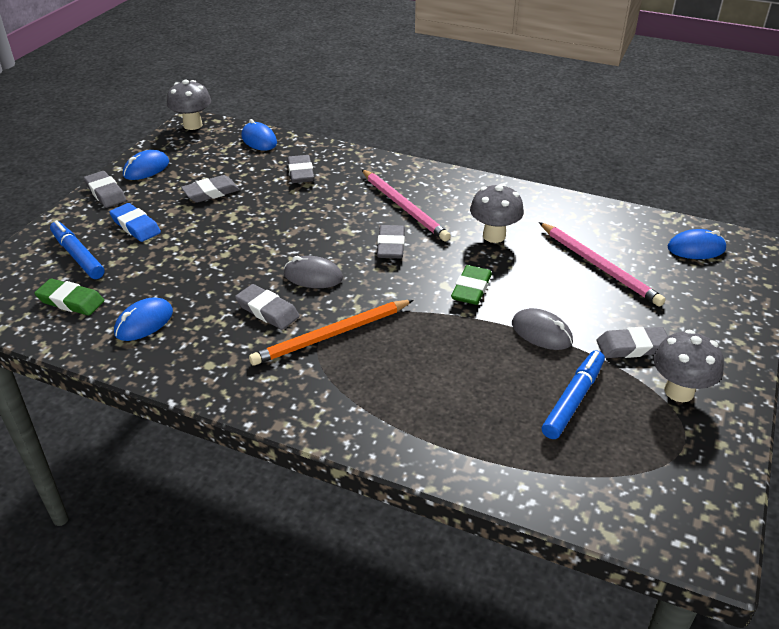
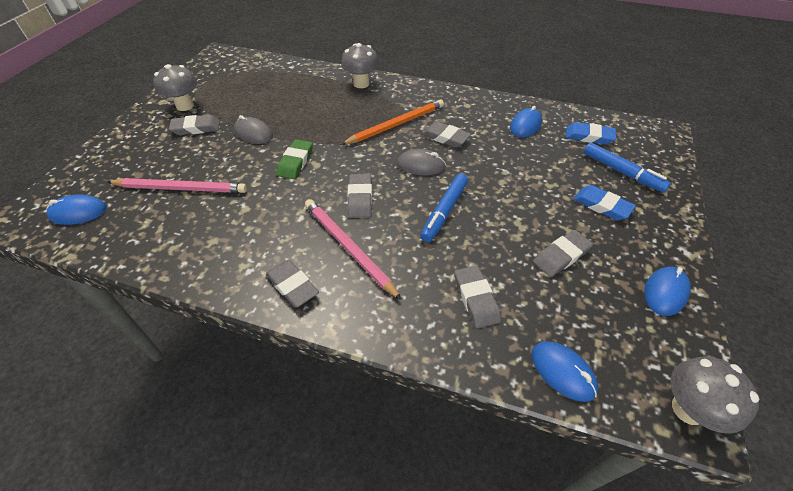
camera: 175 degrees right, 10 degrees up
(71, 301) = (589, 136): green eraser -> blue eraser
(105, 193) = (672, 248): grey eraser -> grey eraser (292, 286)
(494, 236) = (263, 215): grey mushroom -> grey mushroom (361, 84)
(573, 400) = (250, 99): blue marker -> blue marker (444, 211)
(599, 266) = (181, 188): pink pencil -> pink pencil turned 135 degrees clockwise

